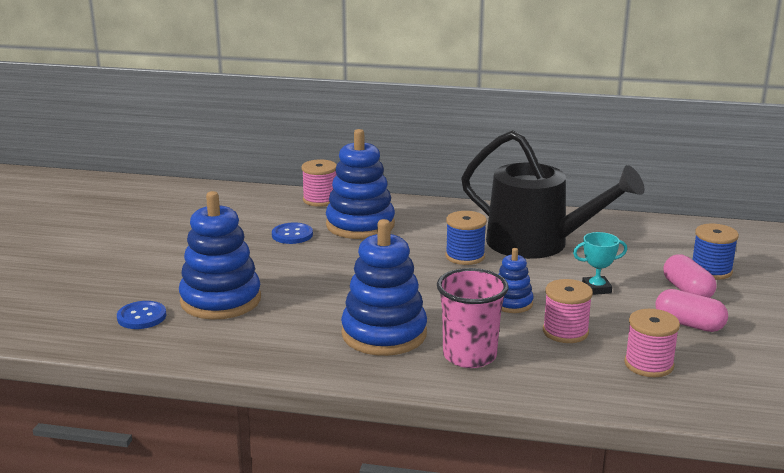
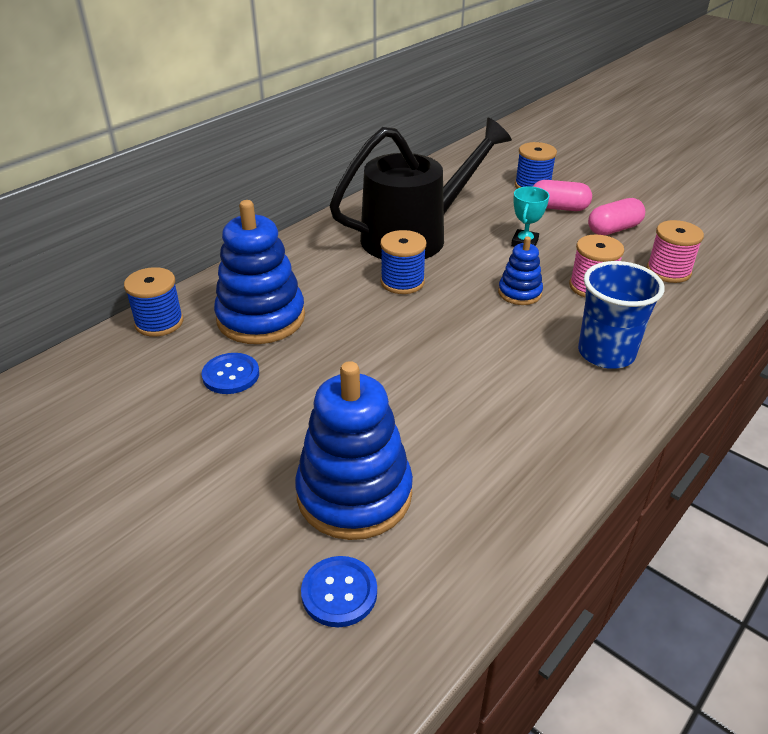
camera: 60 degrees left, 15 degrees up
(320, 200) = (159, 322): pink spool -> blue spool
(384, 334) = (530, 390): blue stacking toy -> none
(469, 356) = (606, 353): pink cup -> blue cup

